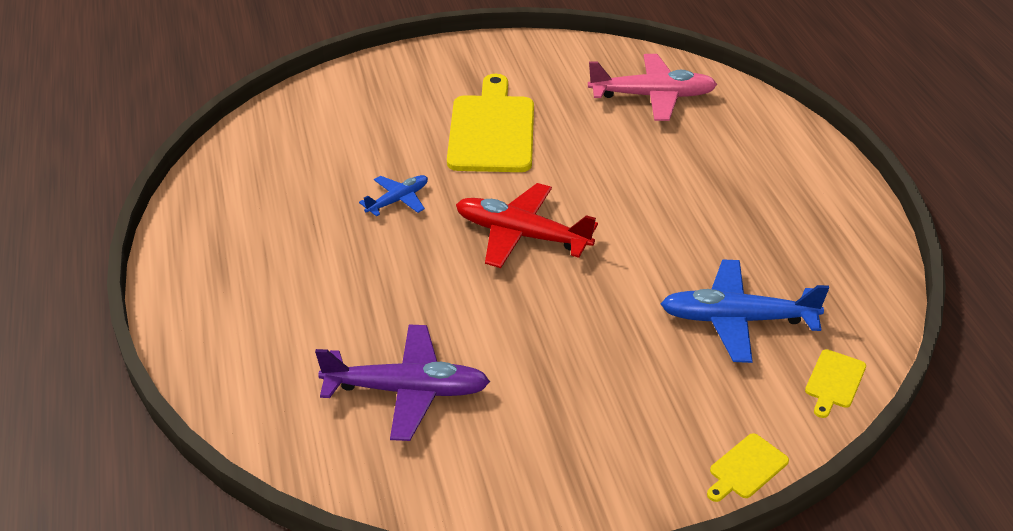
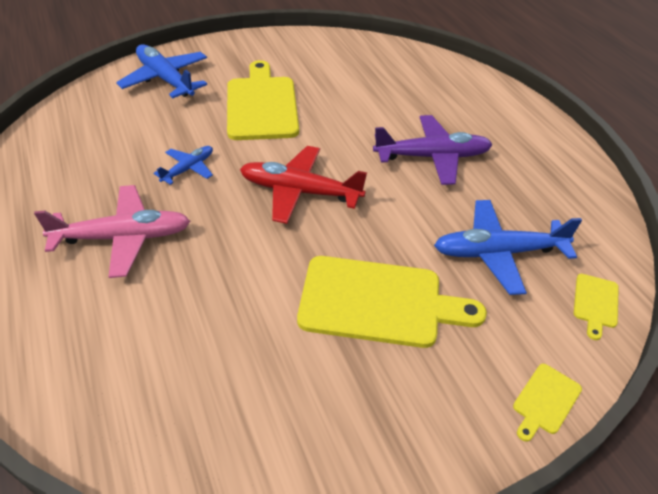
camera: 10 degrees left, 5 degrees up
(380, 91) = (166, 79): none -> blue plane
(406, 390) = (213, 353): purple plane -> purple plane (432, 157)
(588, 358) = (378, 302): none -> yellow cutting board
(652, 96) = (385, 71): pink plane -> pink plane (122, 238)

